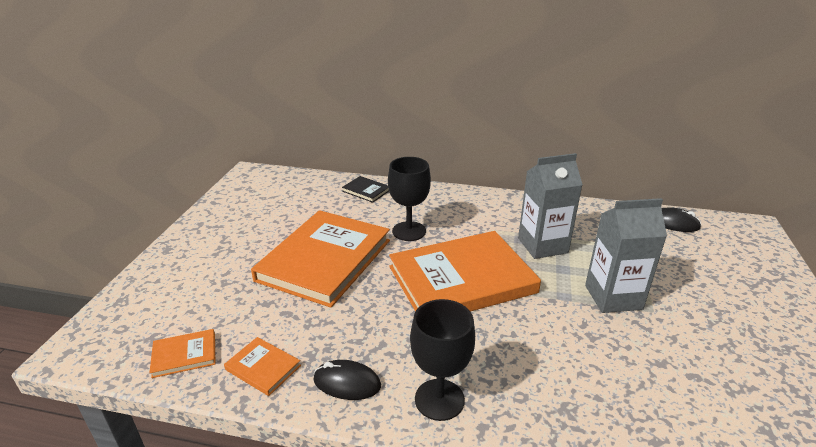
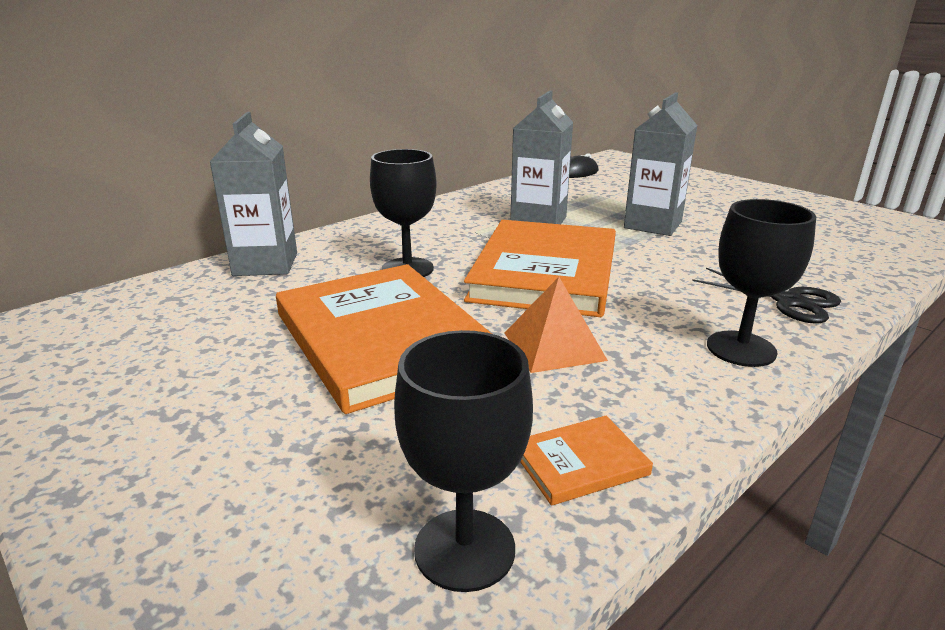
camera: 55 degrees left, 5 degrees down
(184, 355) = (464, 549): orange book -> black goblet
(347, 383) = (670, 399): black mouse -> none
(366, 191) = (265, 264): black book -> grey carton
(369, 318) = (554, 346): none -> orange pyramid
(547, 409) = (788, 301): none -> black scissors

